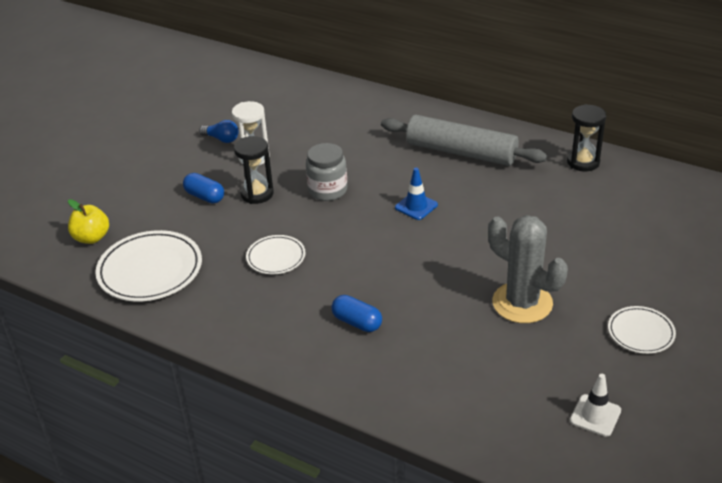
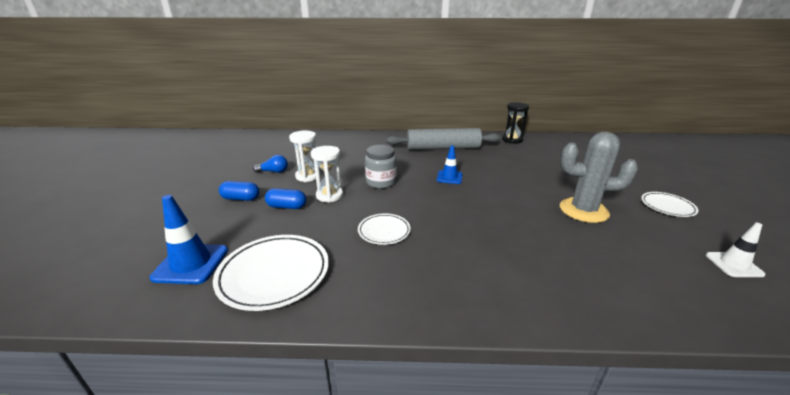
camera: 30 degrees left, 10 degrees down
(92, 238) = (191, 264): yellow apple -> blue traffic cone
(257, 194) = (329, 195): black hourglass -> white hourglass
(357, 322) = (498, 257): blue capsule -> blue capsule (241, 198)

